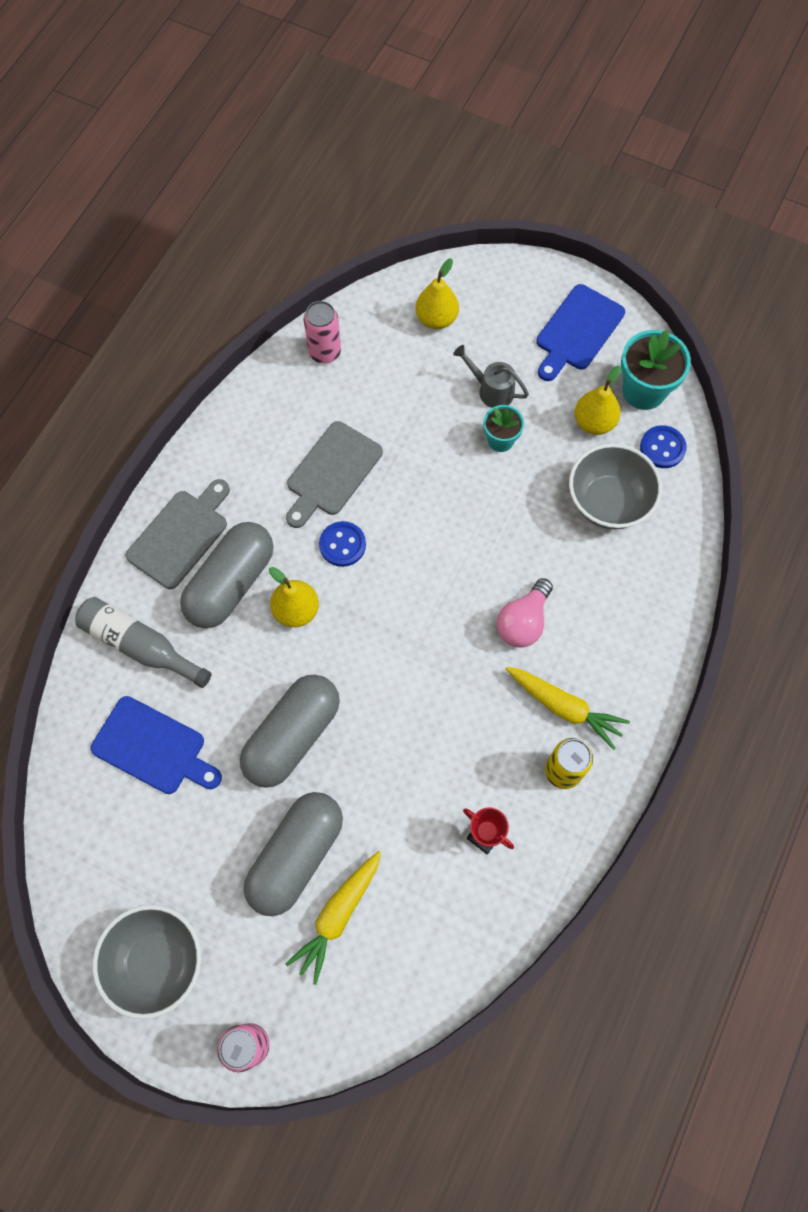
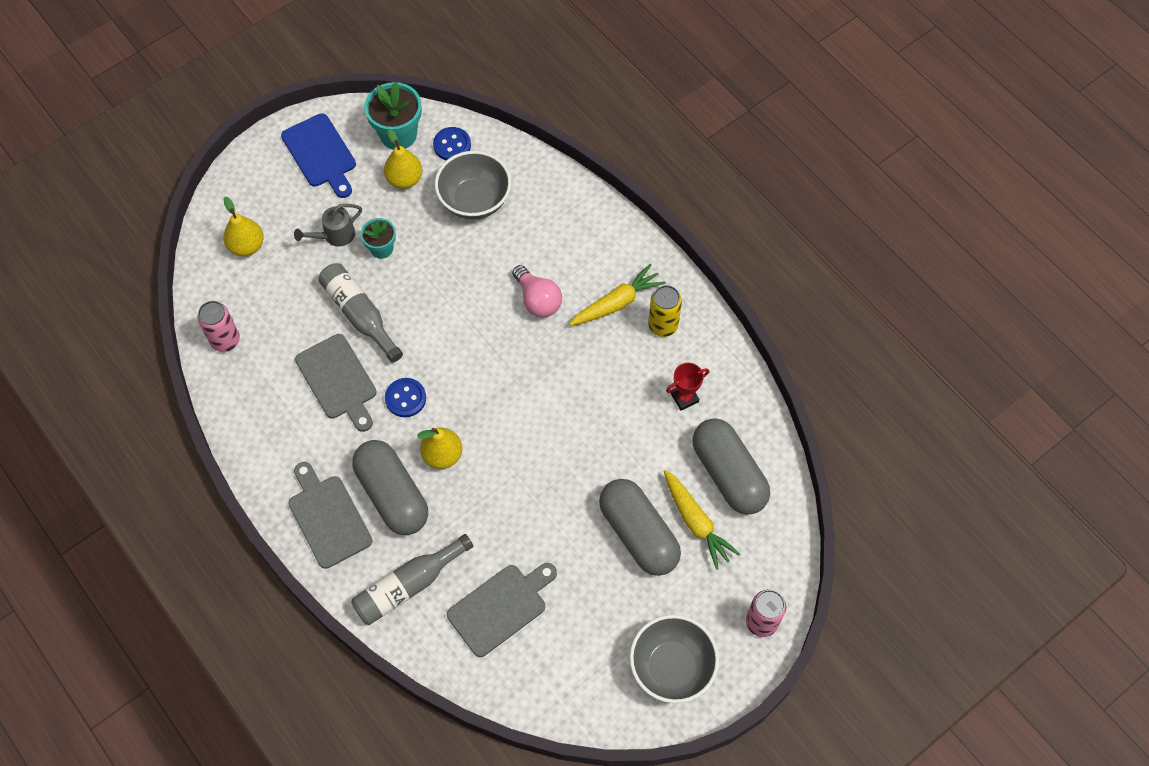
camera: 65 degrees left, 5 degrees down
(153, 748) = (501, 607): blue cutting board -> grey cutting board
(292, 736) = (544, 499): grey capsule -> grey capsule (728, 474)
(414, 456) = (359, 315): none -> grey bottle

